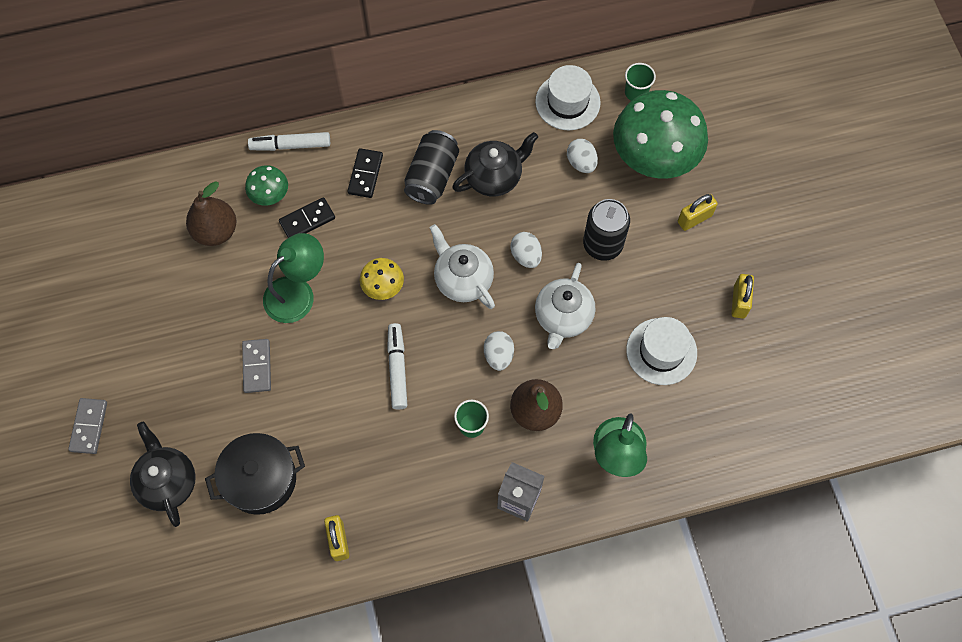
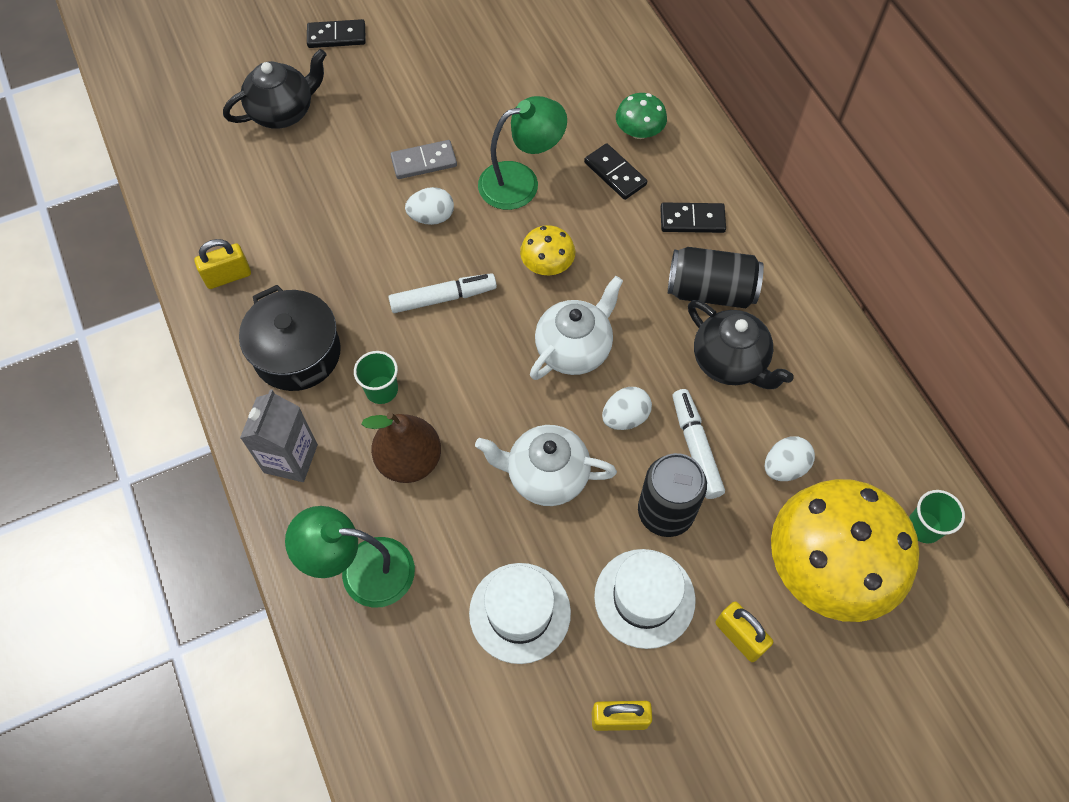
camera: 80 degrees right, 5 degrees down
(89, 426) = (336, 36): grey domino -> black domino
(216, 231) = (579, 92): brown pear -> none
(260, 479) = (293, 191): black pot -> black pot (297, 353)
(290, 145) = (708, 139): white marker -> white marker (695, 447)
(297, 292) = (521, 182): green lamp -> green lamp turned 60 degrees counterclockwise
(498, 355) = (479, 406): white egg -> white egg (431, 217)
(567, 102) = (875, 436): white hat -> white hat (644, 598)
(655, 155) = (828, 566): green mushroom -> yellow mushroom

